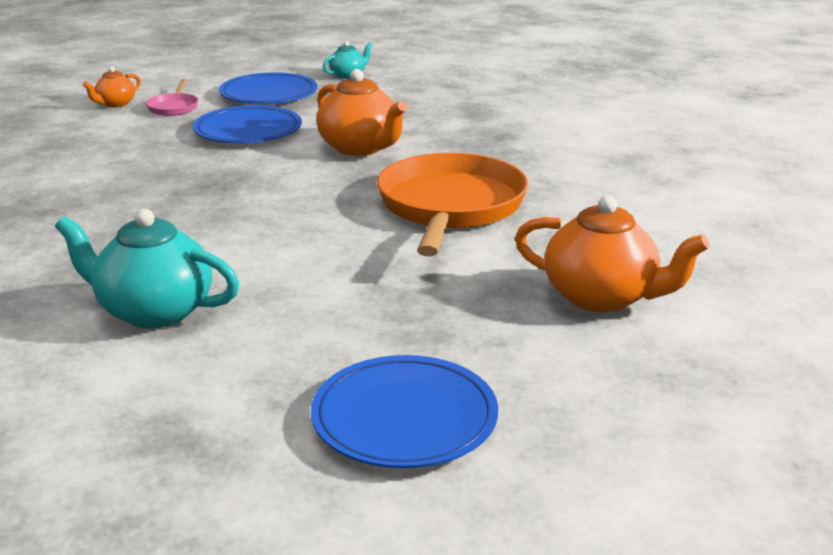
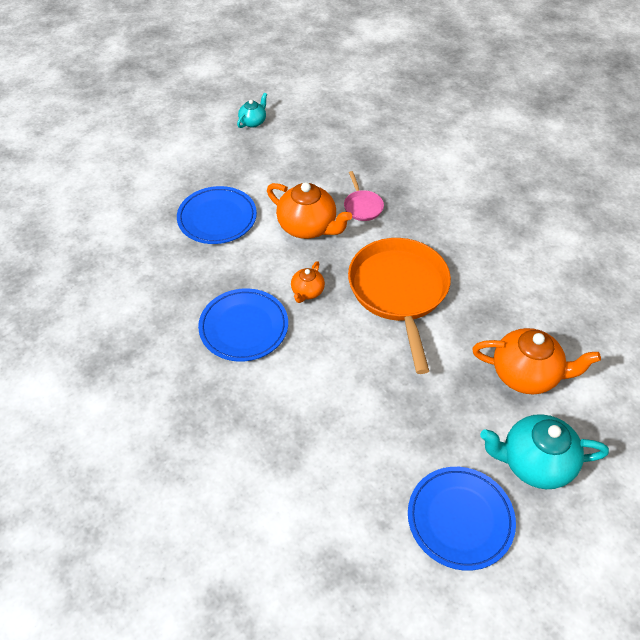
camera: 15 degrees left, 25 degrees up
(115, 104) = (96, 197): orange teapot -> orange teapot (307, 292)
(154, 311) = (266, 452): turquoise teapot -> turquoise teapot (535, 463)
(173, 107) = (144, 194): pink pan -> pink pan (362, 206)
(269, 94) = (207, 161): blue plate -> blue plate (244, 327)

